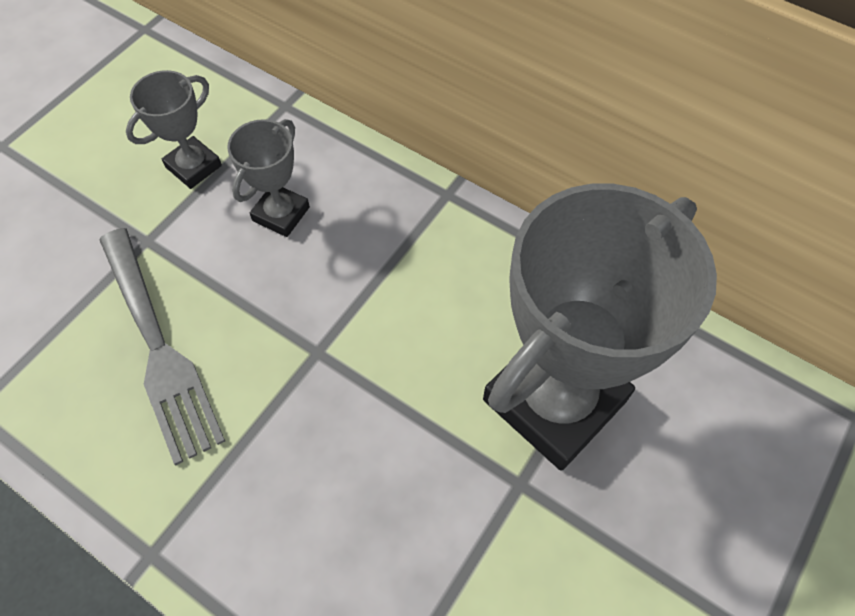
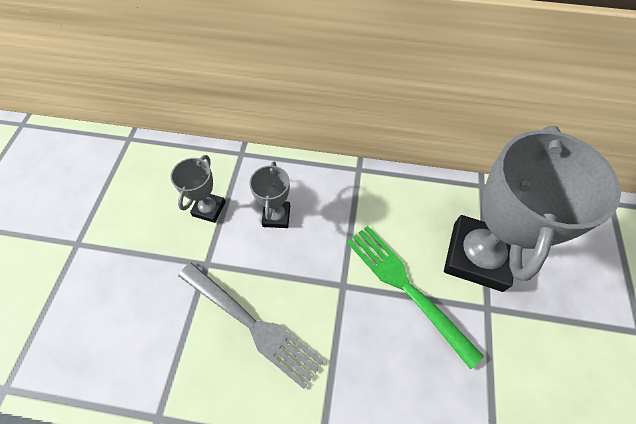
camera: 25 degrees left, 0 degrees up
(409, 395) = (406, 287): none -> green fork

